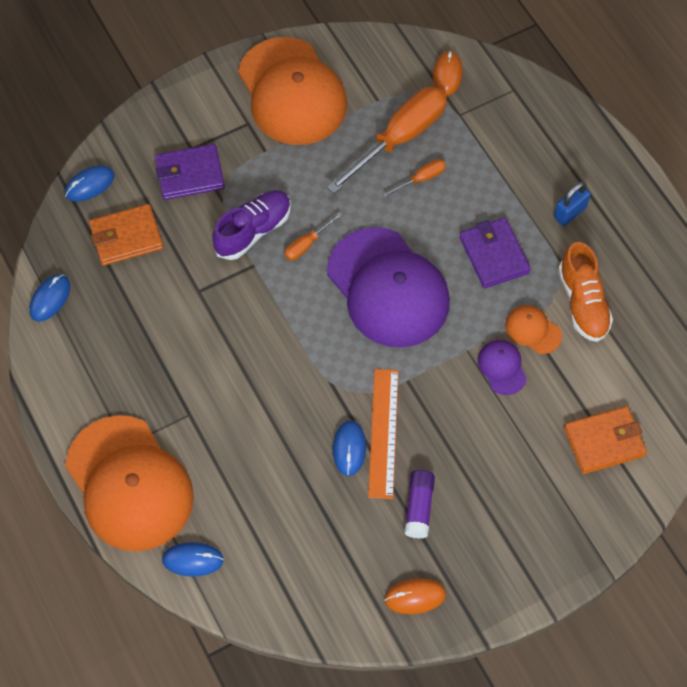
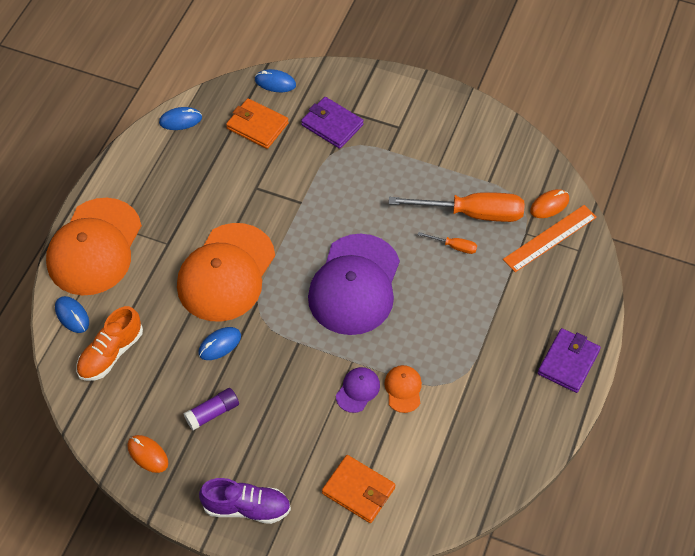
camera: 50 degrees right, 5 degrees down
(253, 231) = (325, 185): purple shoe -> purple shoe (246, 507)
(292, 92) = (446, 133): orange cap -> orange cap (226, 273)
(307, 244) = (343, 219): orange screwdriver -> none
(383, 433) = (248, 356): orange ruler -> orange ruler (550, 238)
(494, 255) = (438, 327): purple wallet -> purple wallet (568, 362)
(570, 212) = (516, 349): blue padlock -> none
(583, 303) = (453, 405): orange shoe -> orange shoe (111, 353)

